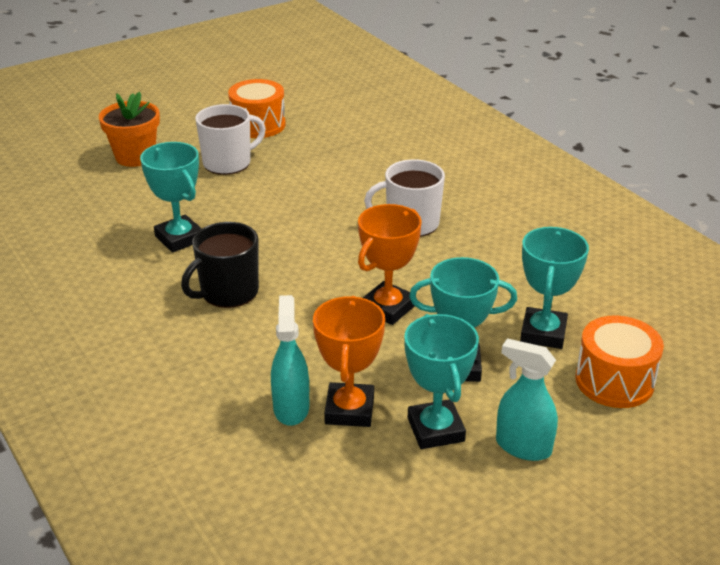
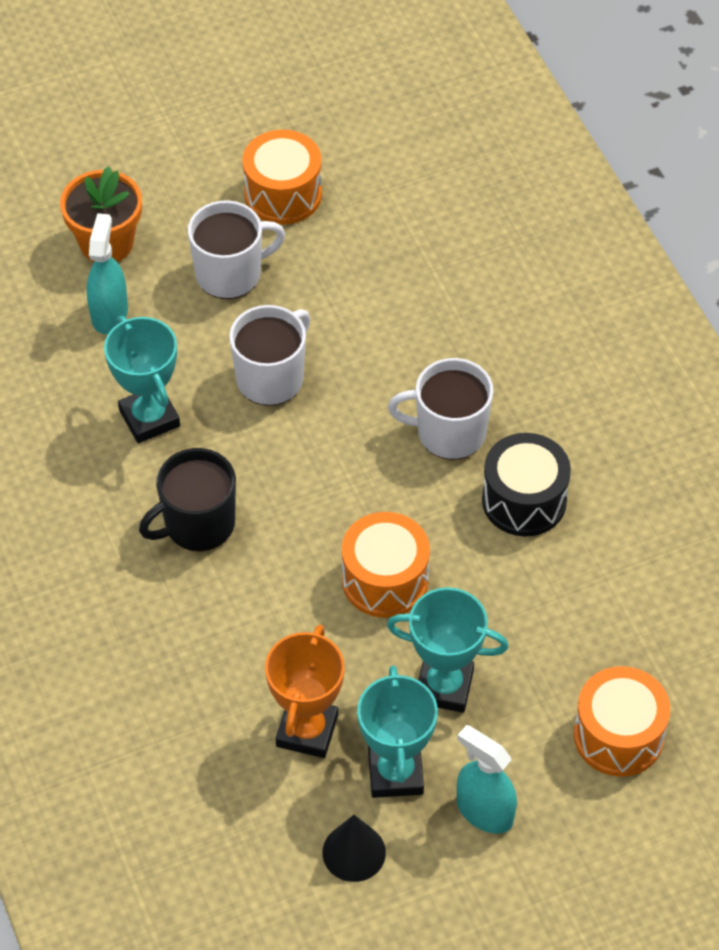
camera: 10 degrees right, 20 degrees up
(269, 209) = (271, 378): none -> white mug
(291, 408) = (243, 718): turquoise spray bottle -> turquoise spray bottle (109, 313)
(388, 308) = (385, 580): orange trophy -> orange drum
(416, 492) = (354, 852): none -> black cone
(480, 253) = (524, 500): none -> black drum
(543, 333) = (560, 649): turquoise trophy -> none

